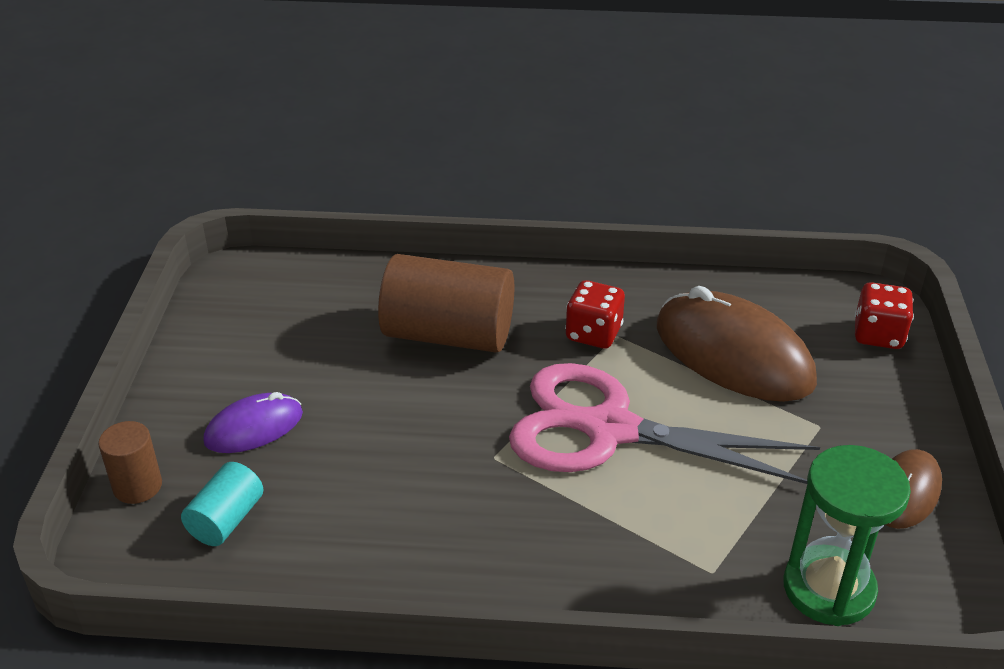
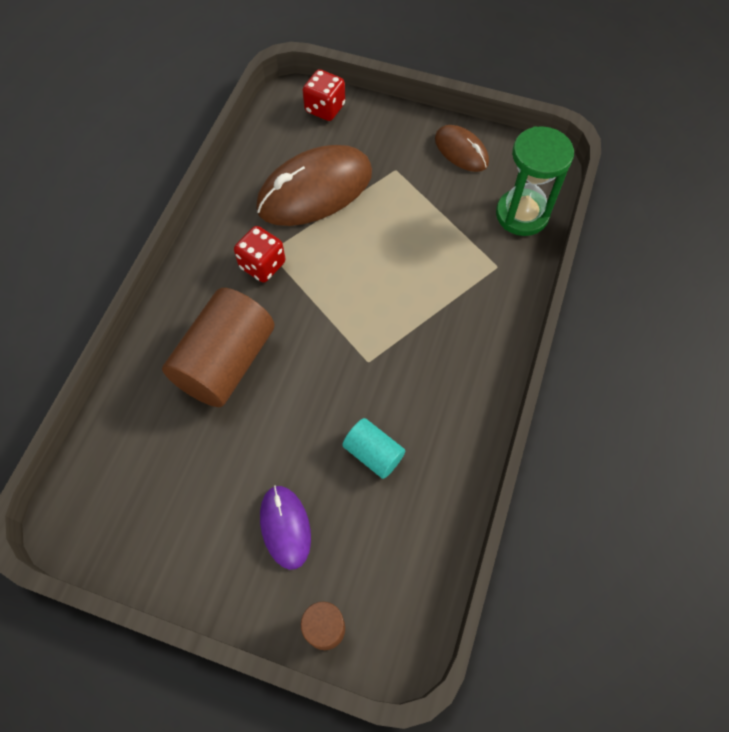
camera: 75 degrees left, 25 degrees up
(226, 520) = (380, 558): turquoise cylinder -> turquoise cylinder (373, 453)
(609, 429) = (363, 284): pink scissors -> none

